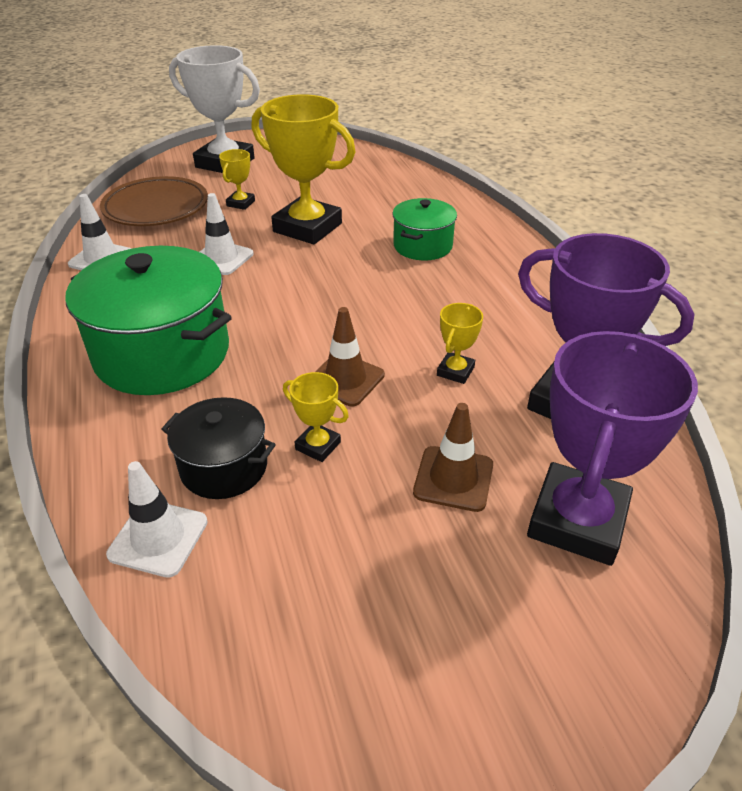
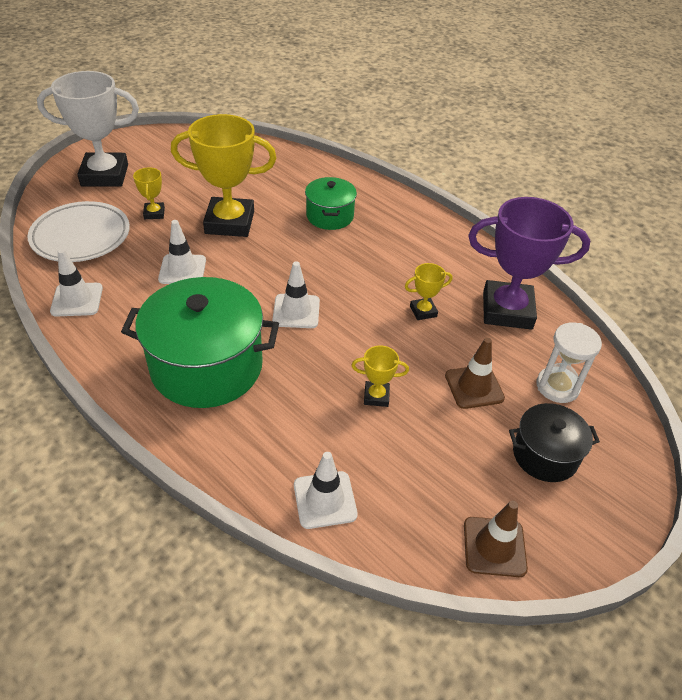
camera: 30 degrees left, 5 degrees up
(156, 208) = (81, 236): brown plate -> white plate
(224, 467) = (327, 435): black pot -> black pot (545, 455)
(303, 328) = (296, 311): none -> white traffic cone
(345, 380) = (357, 342): brown traffic cone -> brown traffic cone (494, 547)
(455, 371) = (423, 311): yellow trophy -> yellow trophy turned 75 degrees clockwise
(577, 521) = (557, 386): purple trophy -> white hourglass

